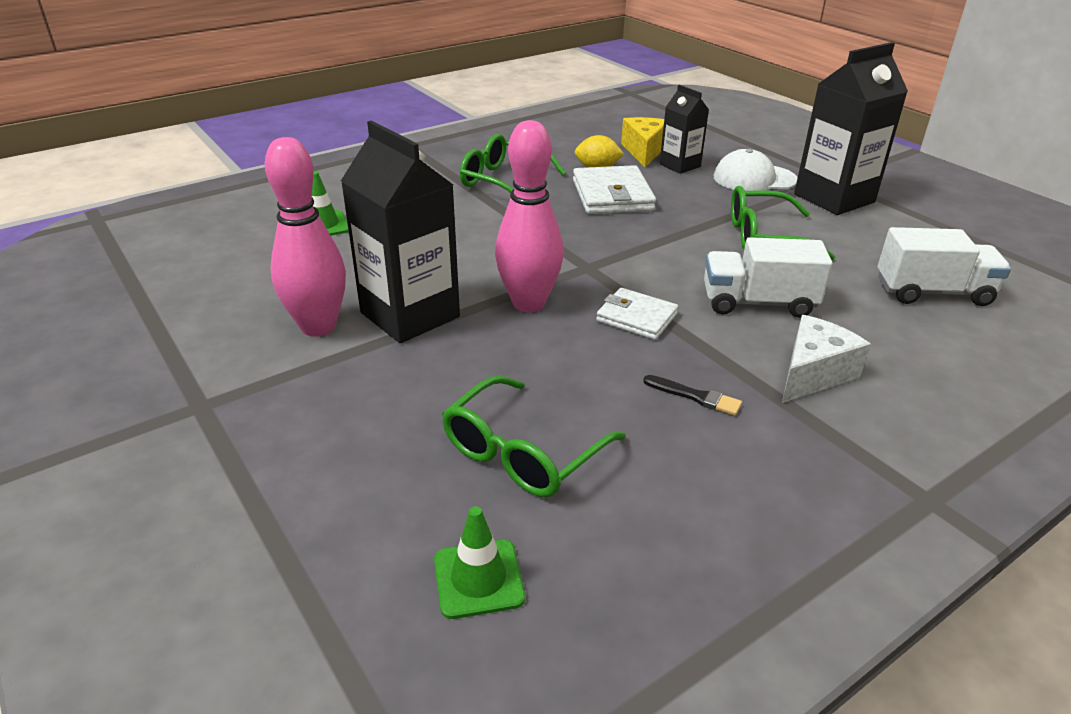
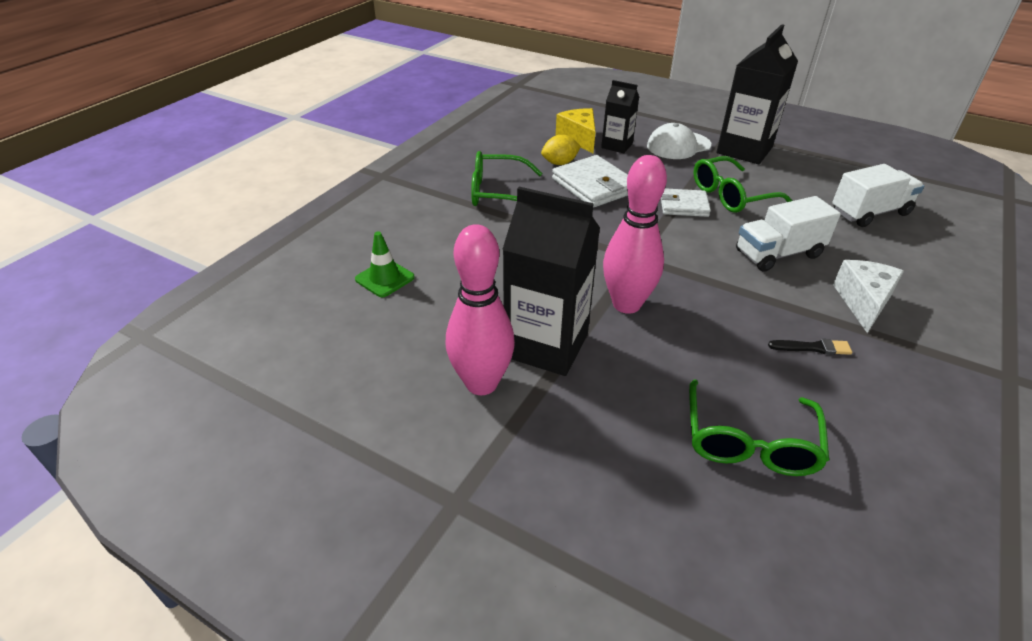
camera: 25 degrees left, 5 degrees up
(478, 579) = (824, 566): green traffic cone -> none
(636, 317) = (713, 292): white wallet -> white wallet (683, 205)

